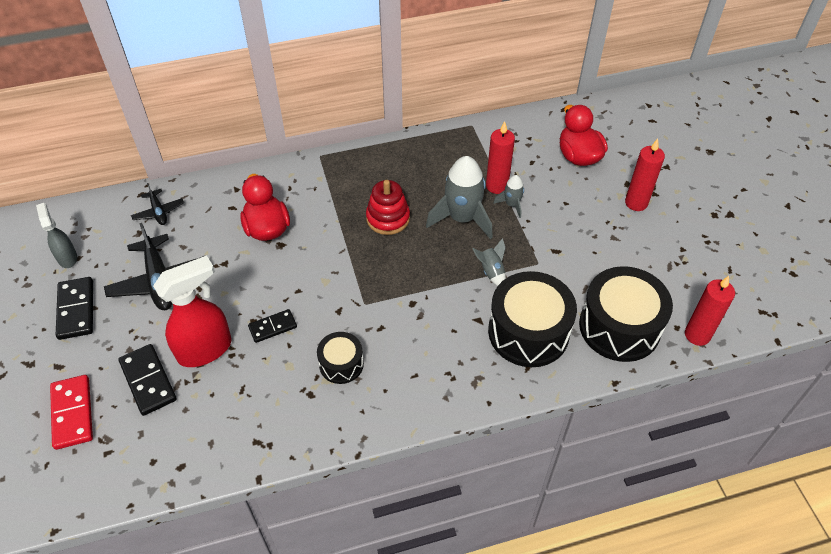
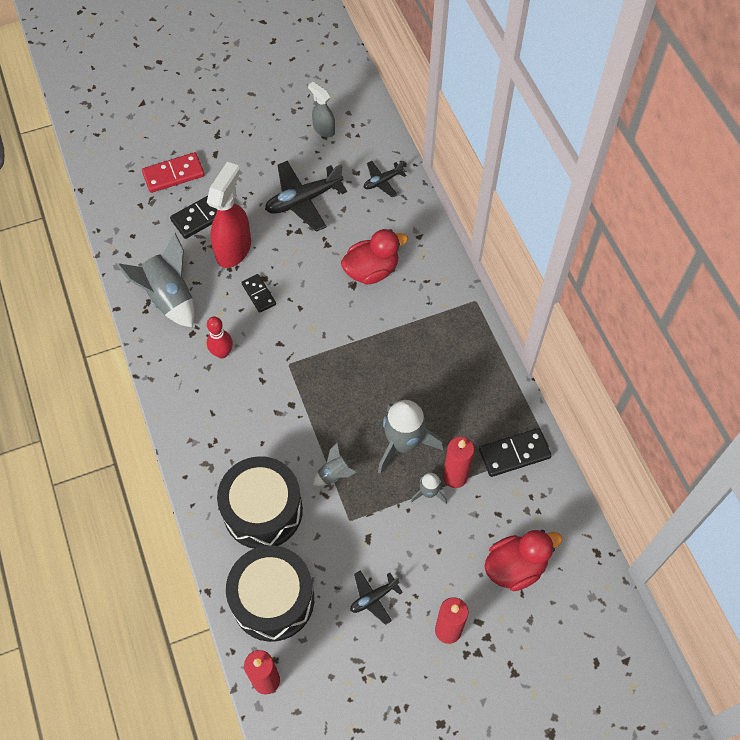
camera: 85 degrees right, 10 degrees up
(67, 257) = (323, 129): grey spray bottle -> grey spray bottle turned 105 degrees counterclockwise
(76, 310) = (269, 150): black domino -> black domino (514, 453)
(205, 349) = (234, 249): red spray bottle -> red spray bottle turned 120 degrees counterclockwise
(255, 418) = (169, 297): none -> grey rocket
(341, 364) = (222, 353): black drum -> red bowling pin
(388, 218) = (395, 373): red stacking toy -> none
(612, 250) = (373, 598): none -> black plane

